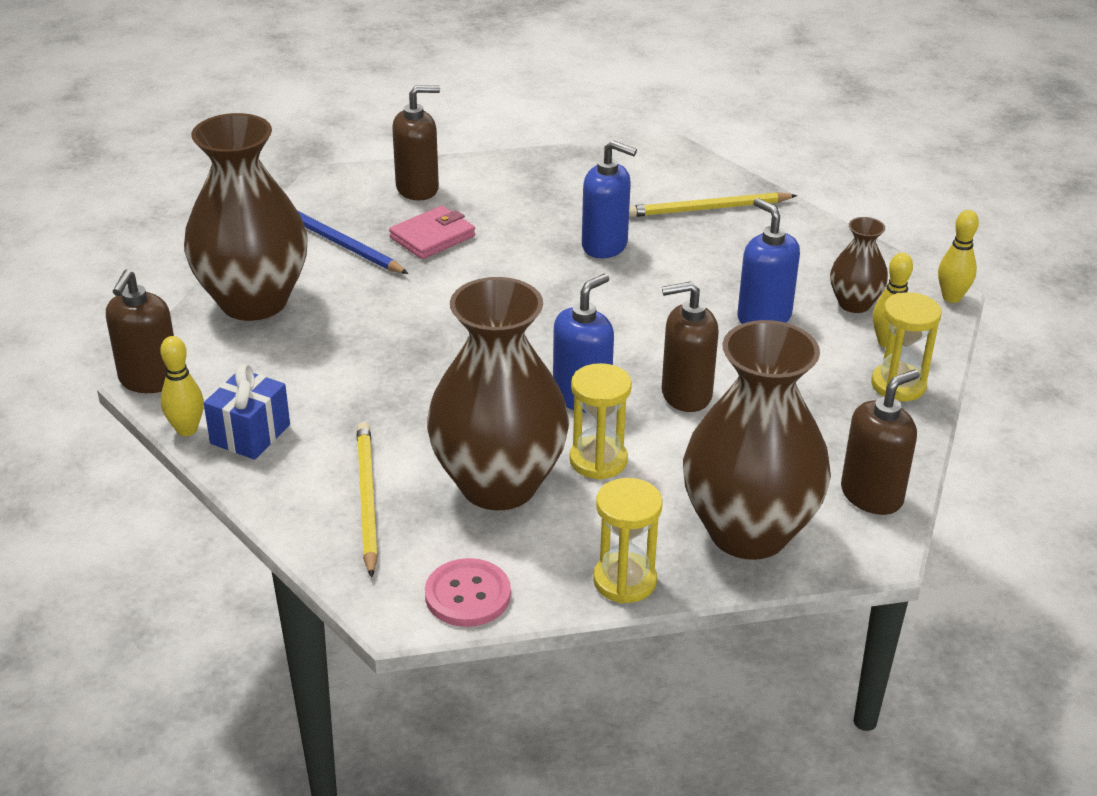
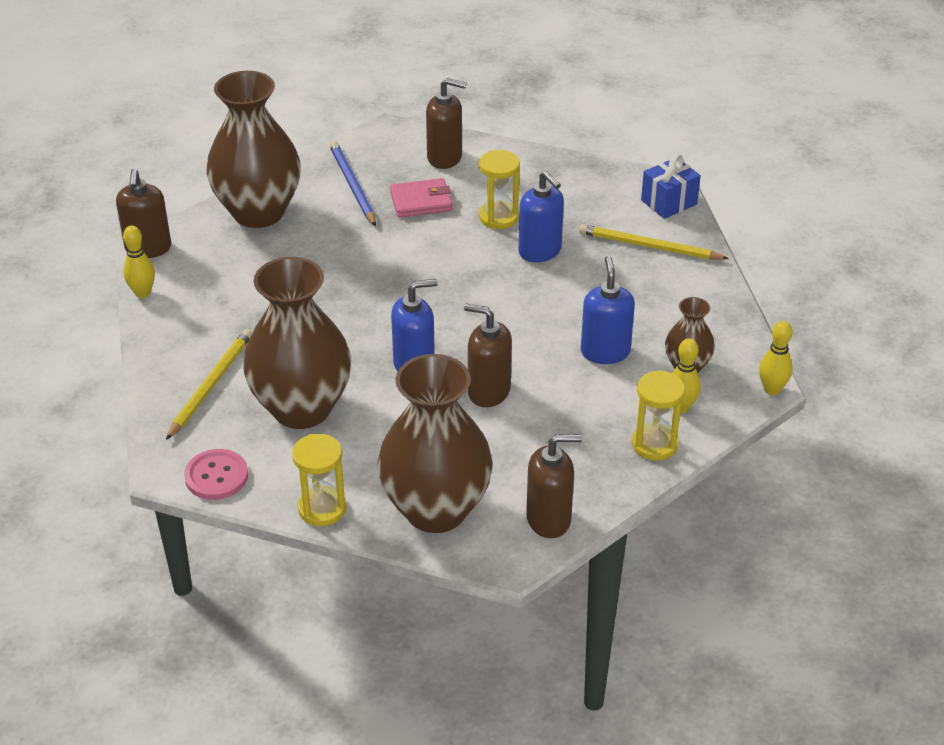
camera: 30 degrees right, 5 degrees up
(149, 380) = (148, 248): brown soap dispenser -> brown soap dispenser turned 45 degrees counterclockwise
(250, 434) = (178, 311): blue gift -> blue gift (669, 202)
(598, 460) = (382, 417): yellow hourglass -> yellow hourglass (498, 217)

